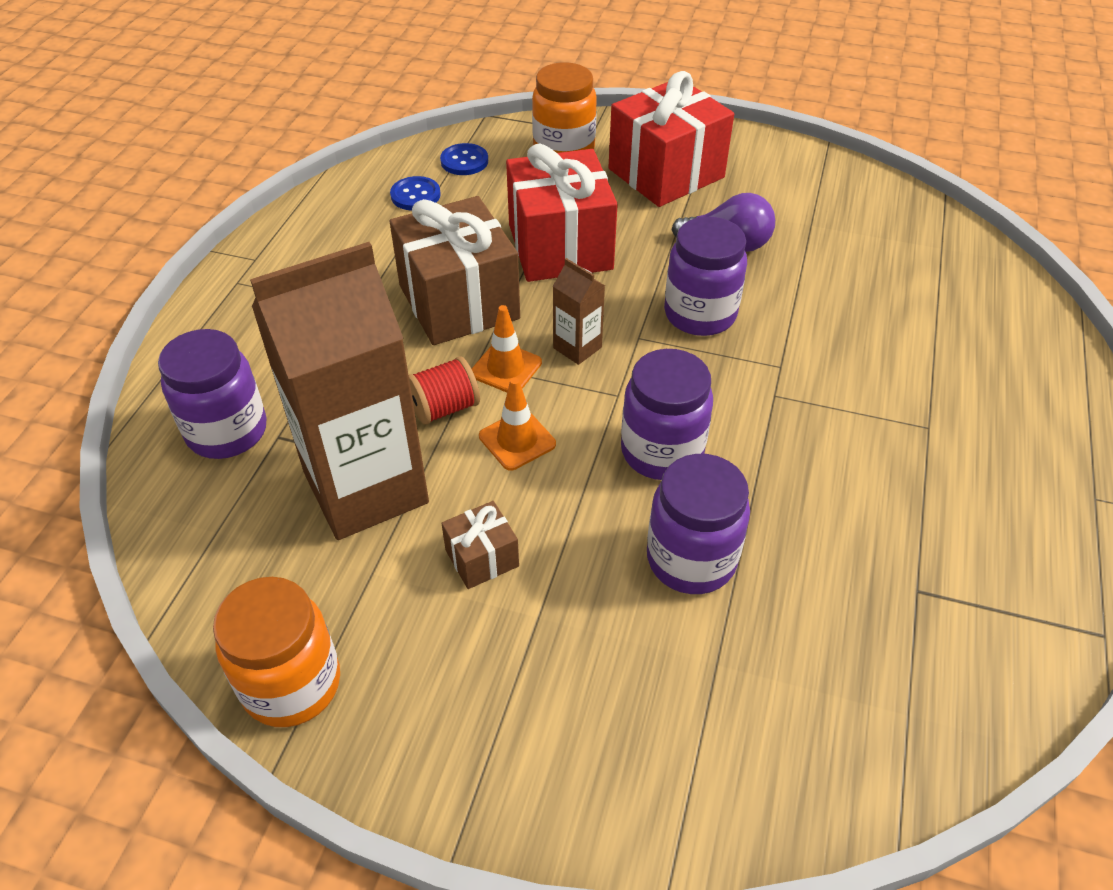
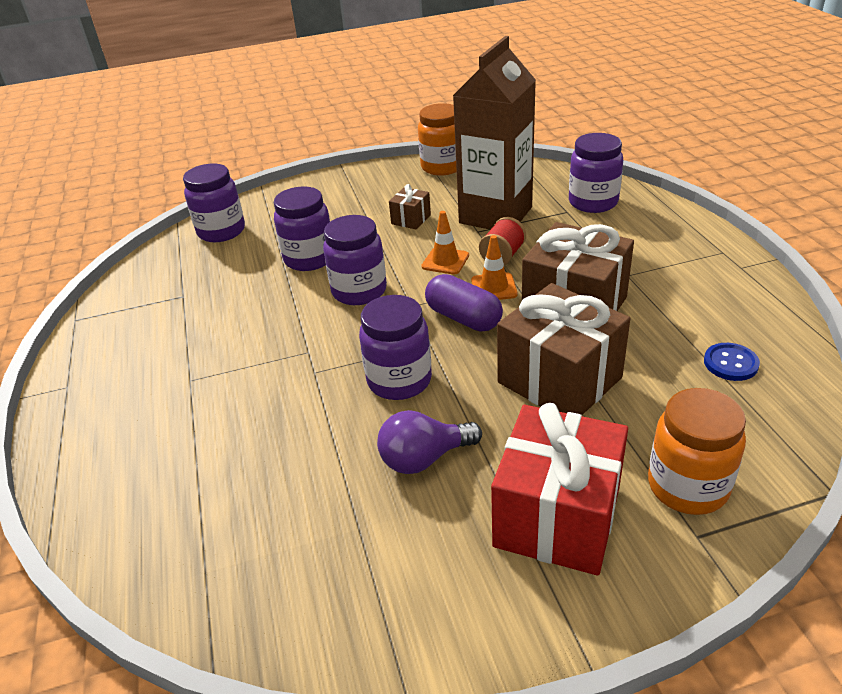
camera: 150 degrees right, 10 degrees down
(464, 161) = (752, 419): blue button -> none
(560, 247) = (559, 380): red gift -> brown gift
(577, 348) = (463, 318): brown carton -> purple capsule
(811, 744) = (221, 231): none -> purple jar

